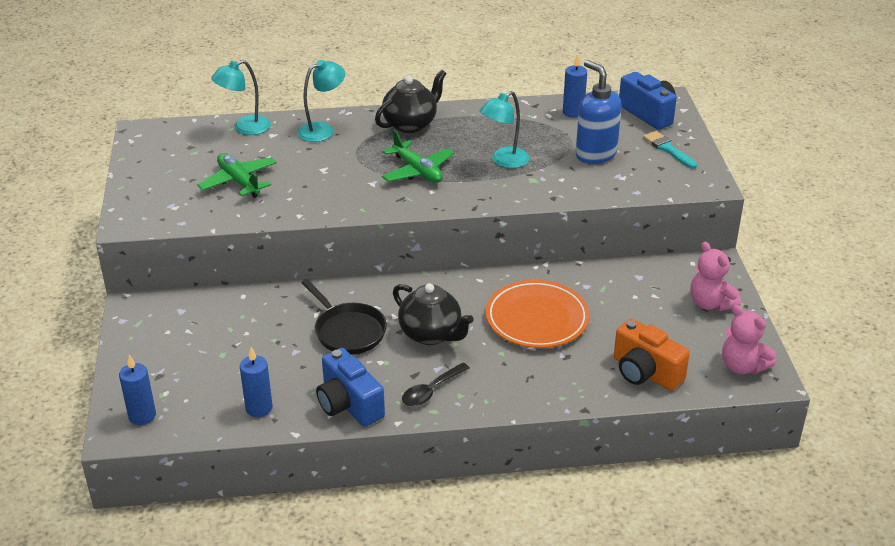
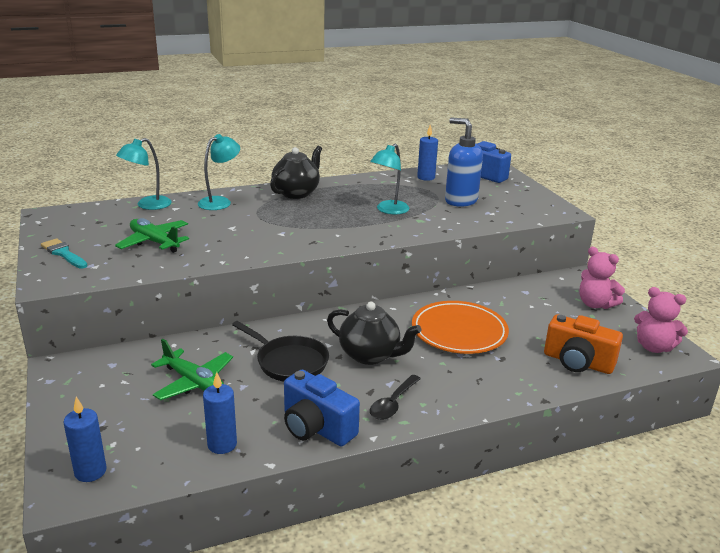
camera: 15 degrees left, 10 degrees down
(417, 171) = (318, 222): green plane -> green plane (194, 382)
(668, 149) = (515, 193): turquoise brush -> turquoise brush (63, 253)

